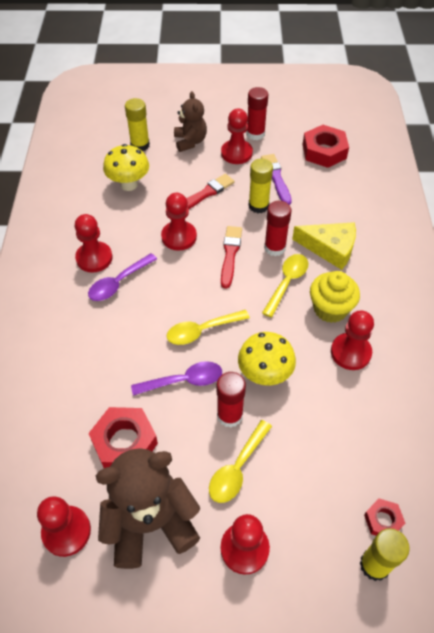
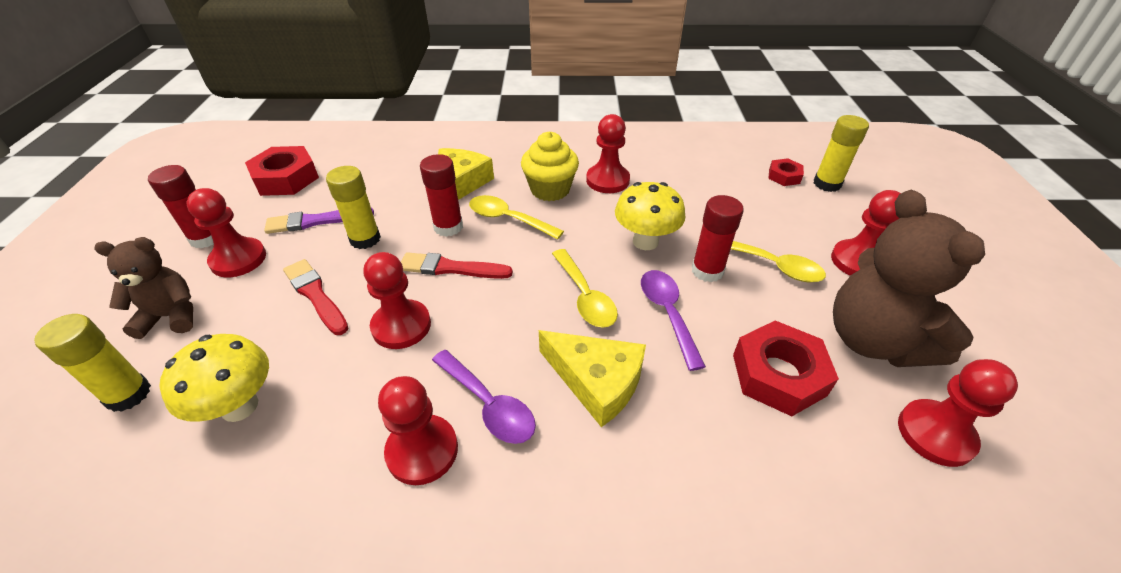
camera: 90 degrees left, 10 degrees down
(129, 335) = (596, 381): none -> yellow cheese

